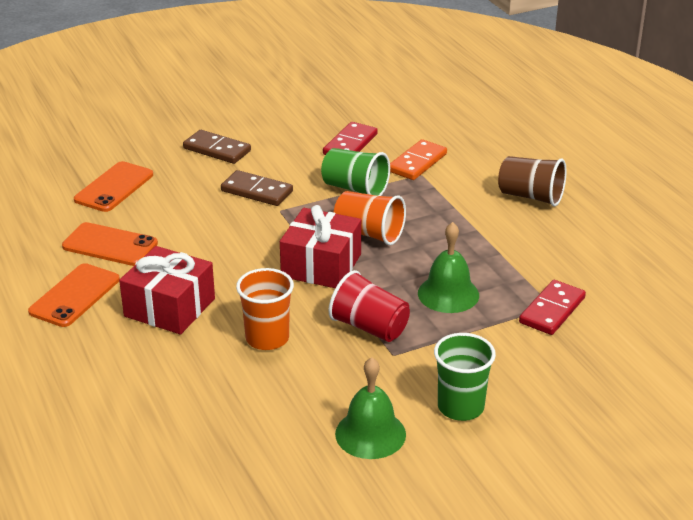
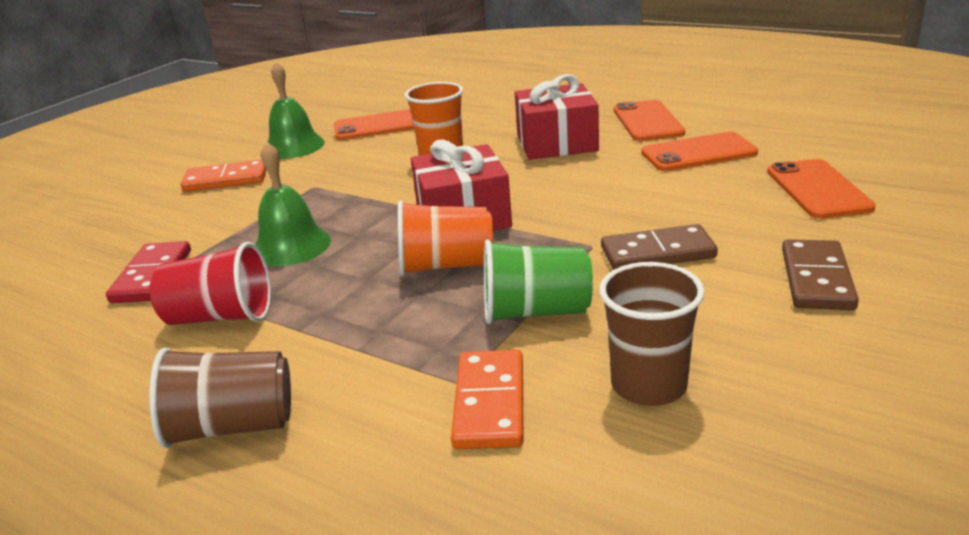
camera: 150 degrees right, 5 degrees down
(217, 150) = (816, 279): brown domino -> brown domino turned 75 degrees counterclockwise
(267, 425) = (379, 126): none -> orange phone
(350, 144) = (648, 385): red domino -> brown cup
(369, 327) = (354, 194): red cup -> red cup (220, 317)
(460, 407) = (226, 180): green cup -> orange domino

